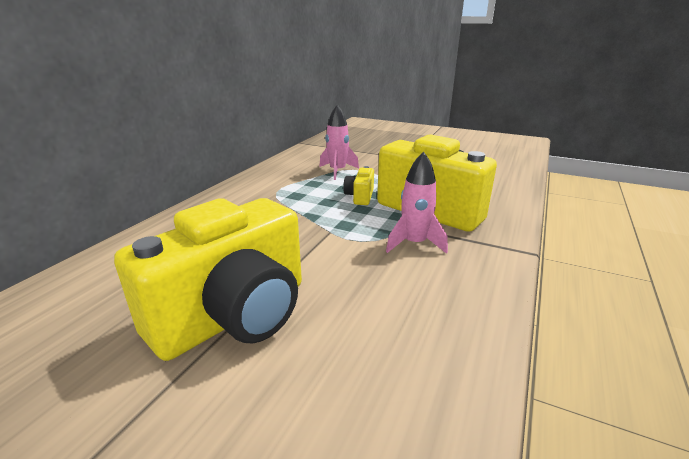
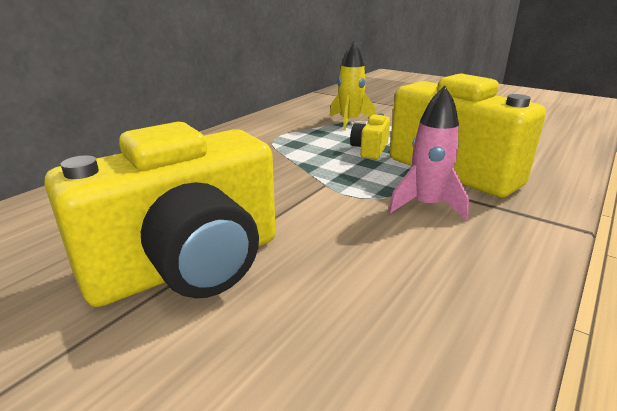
camera: 10 degrees right, 0 degrees up
(337, 171) = (350, 122): pink rocket -> yellow rocket

